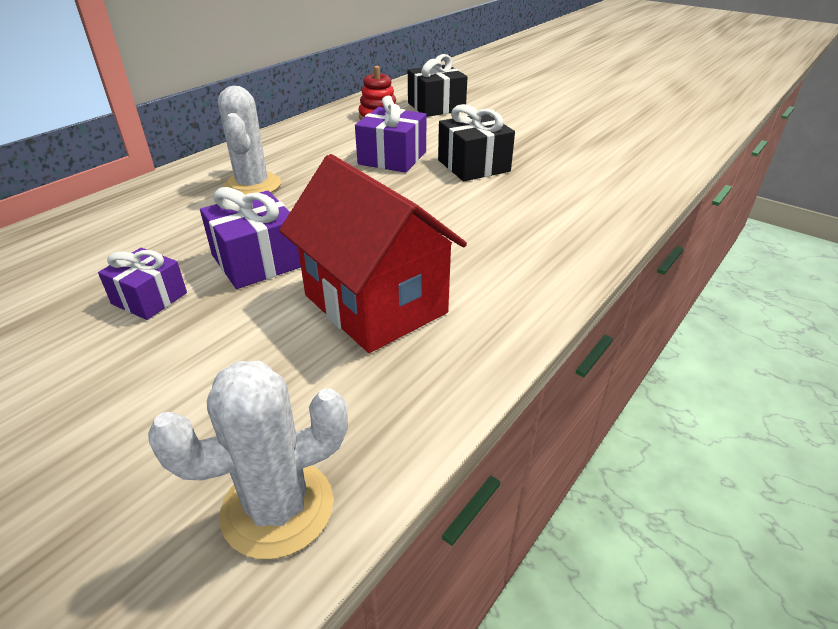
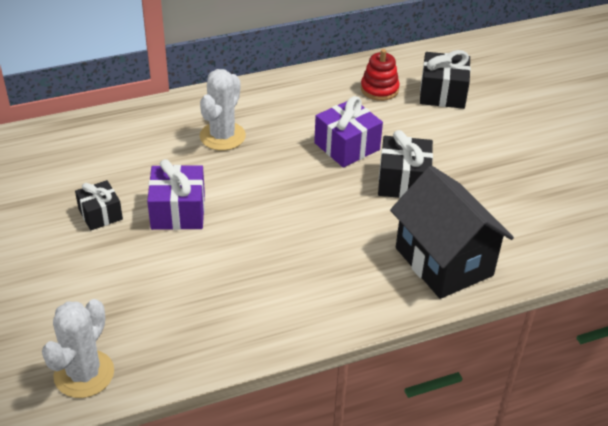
camera: 30 degrees right, 5 degrees up
(149, 298) = (100, 214): purple gift -> black gift
(277, 508) = (84, 374): white cactus -> white cactus turned 75 degrees counterclockwise
(375, 304) = (221, 279): red house -> none
(582, 207) = (443, 261): none -> black house

